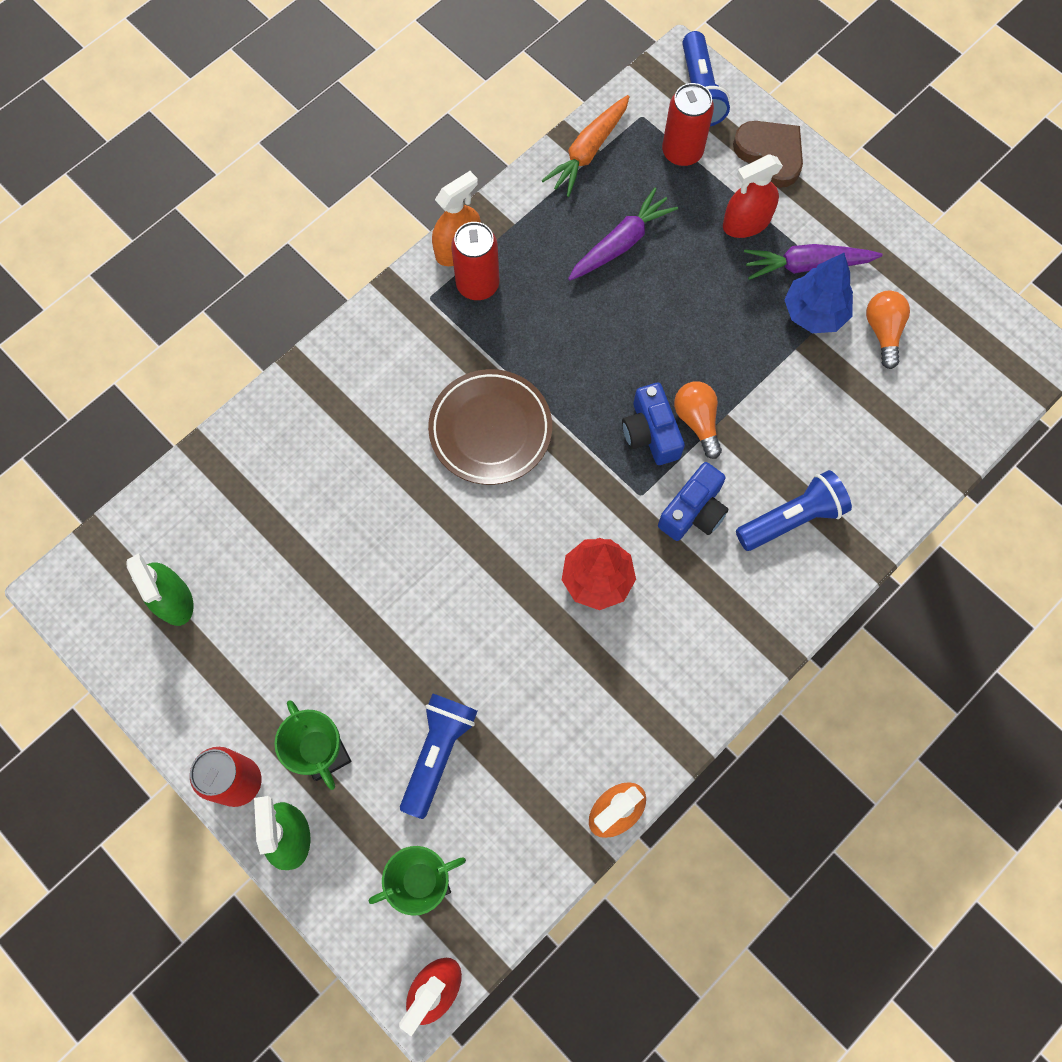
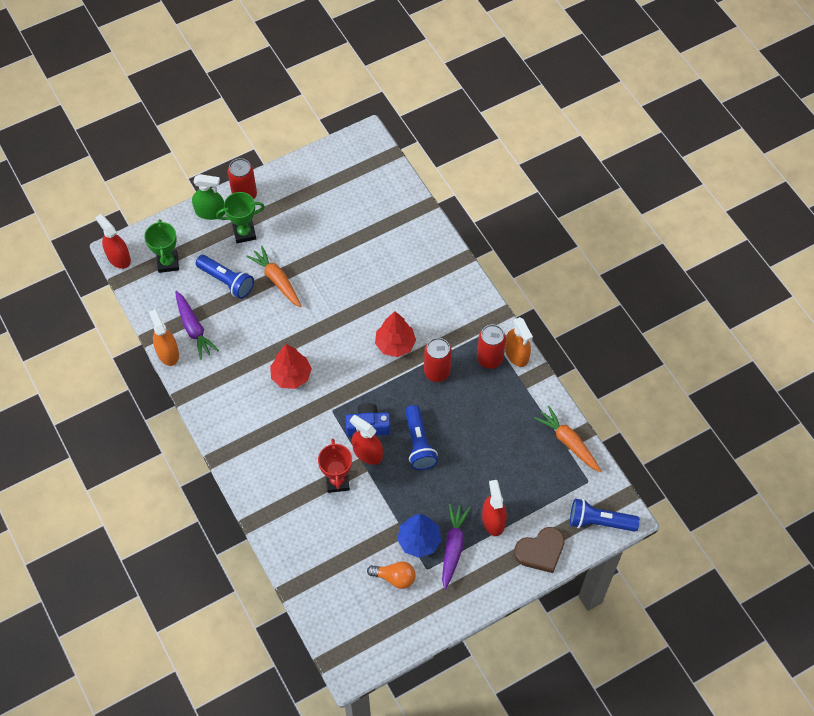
camera: 105 degrees right, 10 degrees down
(173, 600) = (346, 182): green spray bottle -> none
(413, 662) = (277, 280): none -> orange carrot
(490, 430) = (395, 344): brown plate -> red tree
(621, 243) = (497, 443): purple carrot -> purple carrot (193, 328)
(682, 152) = (555, 497): red can -> red can (437, 372)
(693, 511) = (313, 435): blue camera -> none
(697, 421) = (367, 453): orange light bulb -> red spray bottle
(761, 453) = (337, 481): none -> red trophy
(792, 519) = (292, 485): blue flashlight -> blue flashlight (418, 444)

